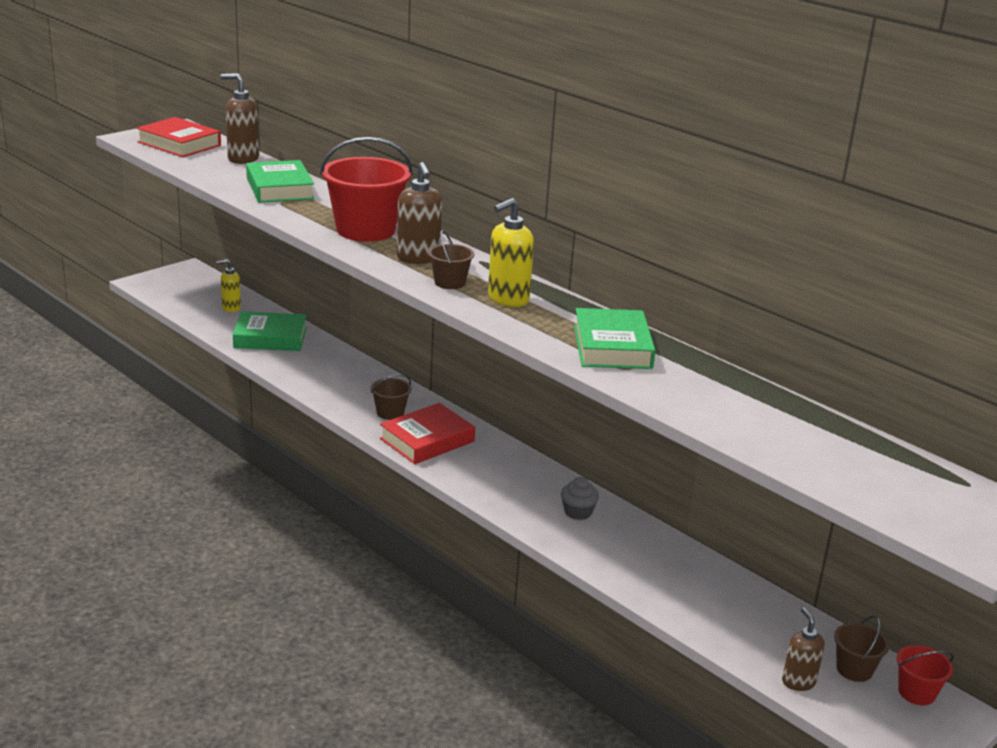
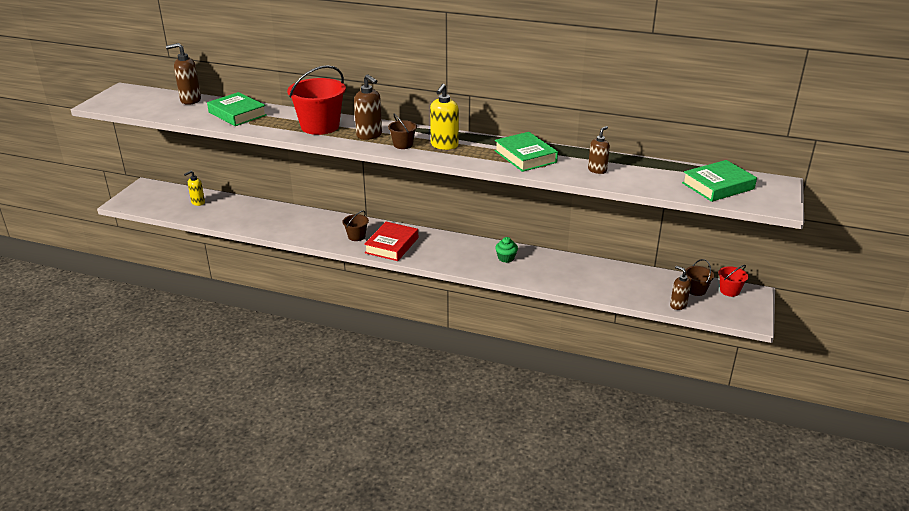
camera: 25 degrees left, 5 degrees up
(179, 144) = (136, 100): red book -> none
(270, 338) = (241, 214): green book -> green book (718, 186)
(578, 512) = (506, 258): grey cupcake -> green cupcake
(705, 398) = (597, 170): none -> brown soap dispenser

